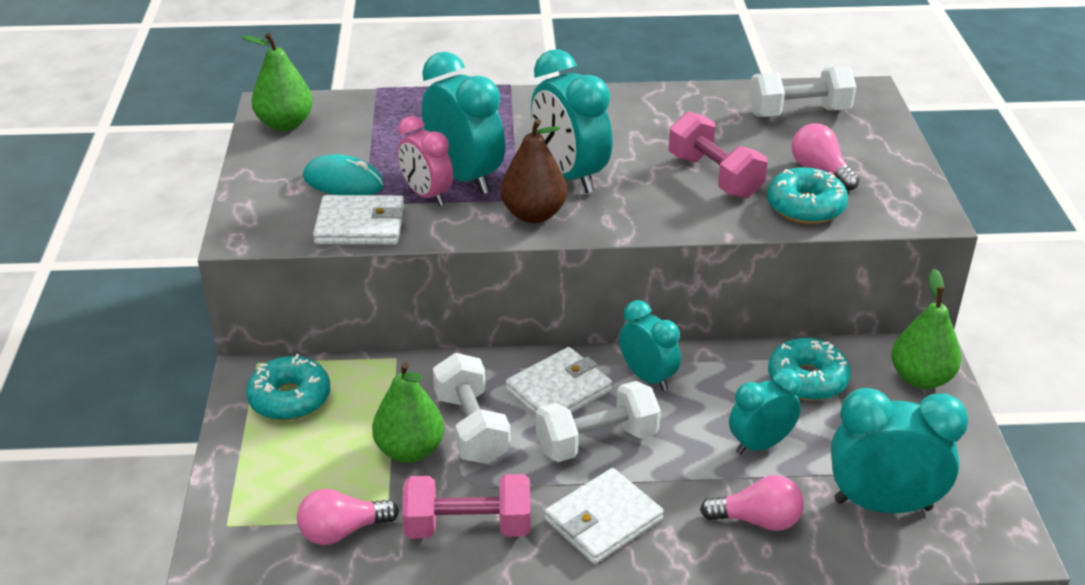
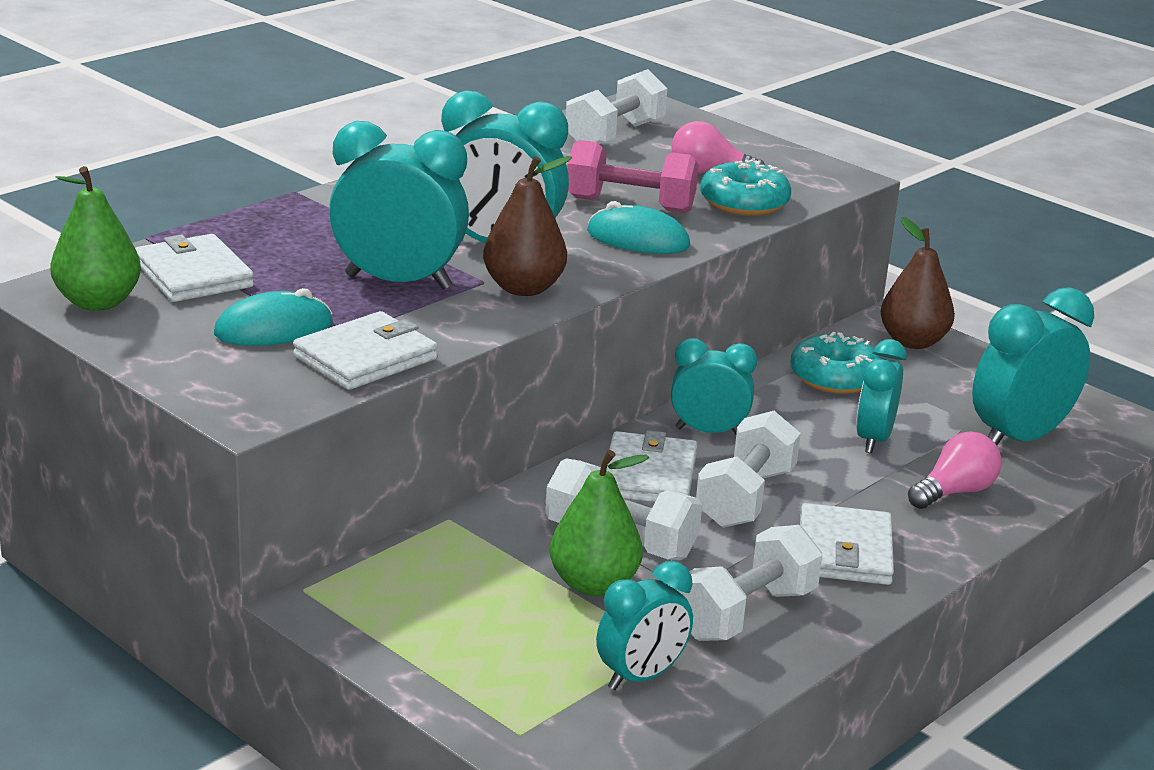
camera: 45 degrees left, 10 degrees down
(290, 398) = (397, 602): turquoise donut -> none
(342, 531) = (641, 677): pink light bulb -> turquoise clock
(361, 125) = (193, 275): none -> white wallet
(427, 195) = (387, 309): pink clock -> none
(468, 527) = (745, 613): pink dumbbell -> white dumbbell
(674, 207) = (638, 239): none -> turquoise mouse
(920, 378) = (913, 341): green pear -> brown pear

